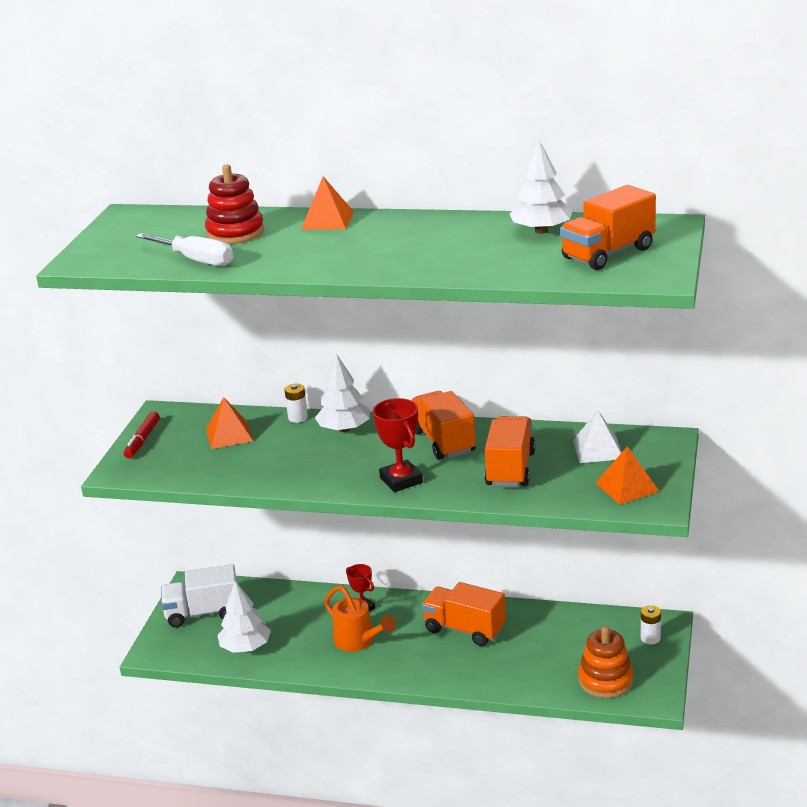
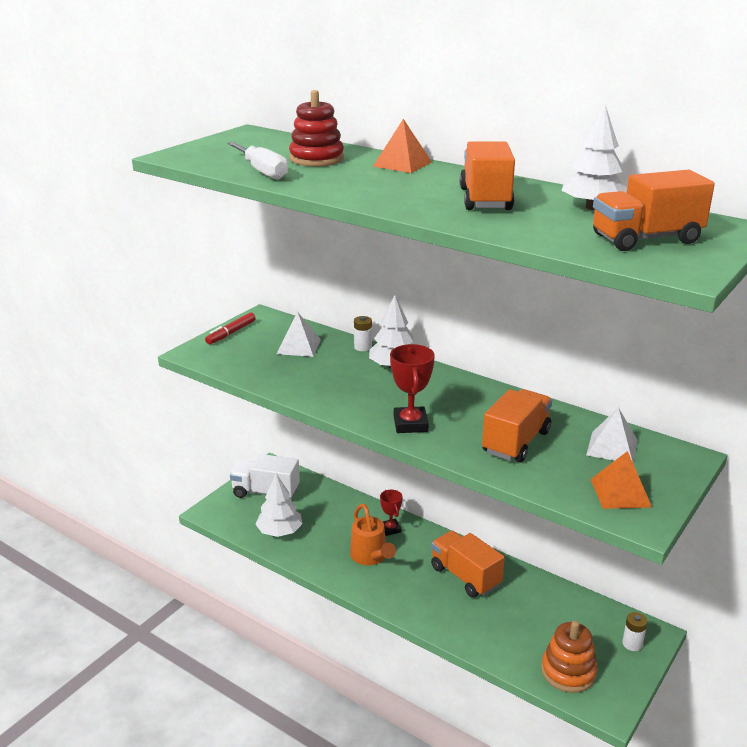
camera: 20 degrees right, 0 degrees up
(229, 435) = (298, 346): orange pyramid -> white pyramid
(443, 442) = (471, 400): orange truck -> orange truck (485, 199)

